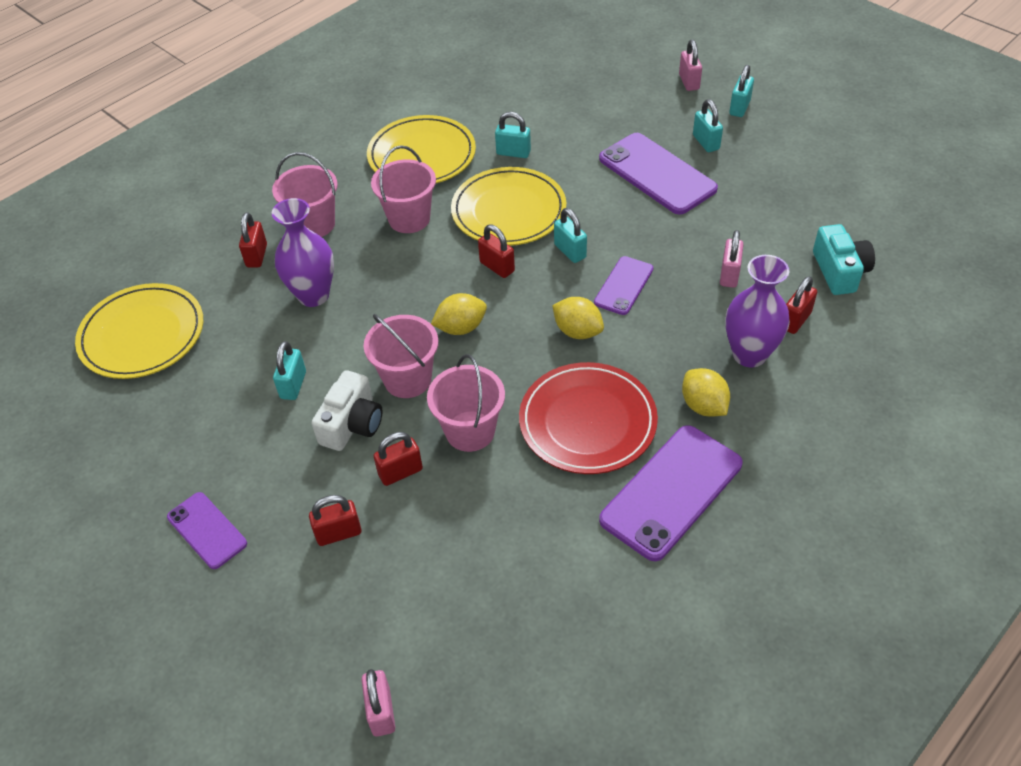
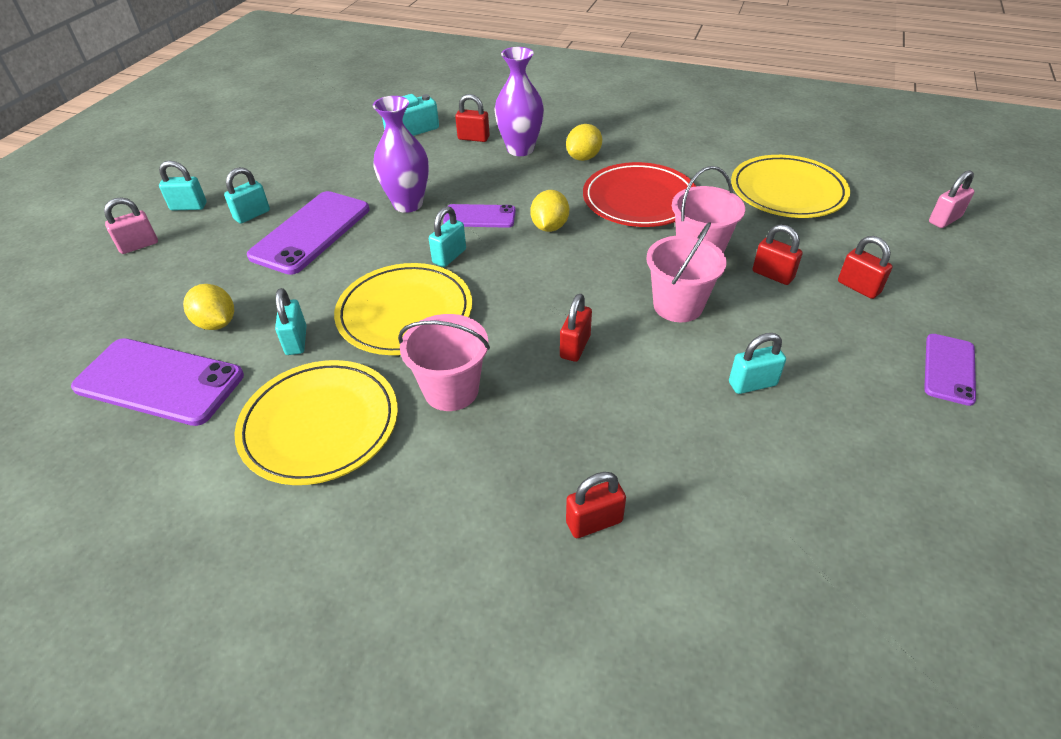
camera: 115 degrees left, 5 degrees down
(142, 335) = (812, 583): yellow plate -> yellow plate (787, 191)
(313, 295) = (623, 425): purple vase -> purple vase (408, 204)
(314, 224) = (502, 484): pink bucket -> none
(352, 424) = (756, 322): white camera -> none
(461, 328) = (591, 293): yellow lemon -> yellow lemon (216, 323)
(497, 267) = (496, 296): red padlock -> red padlock (575, 347)
(671, 491) = (667, 155): purple phone -> purple phone (159, 382)
(729, 275) = (438, 171): pink padlock -> none

